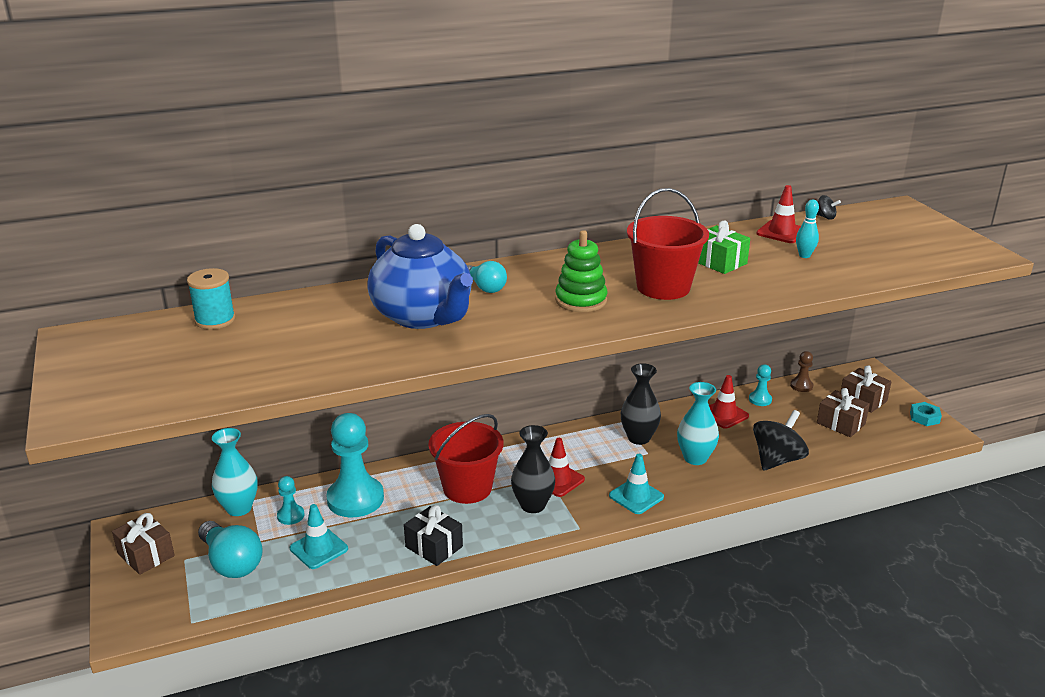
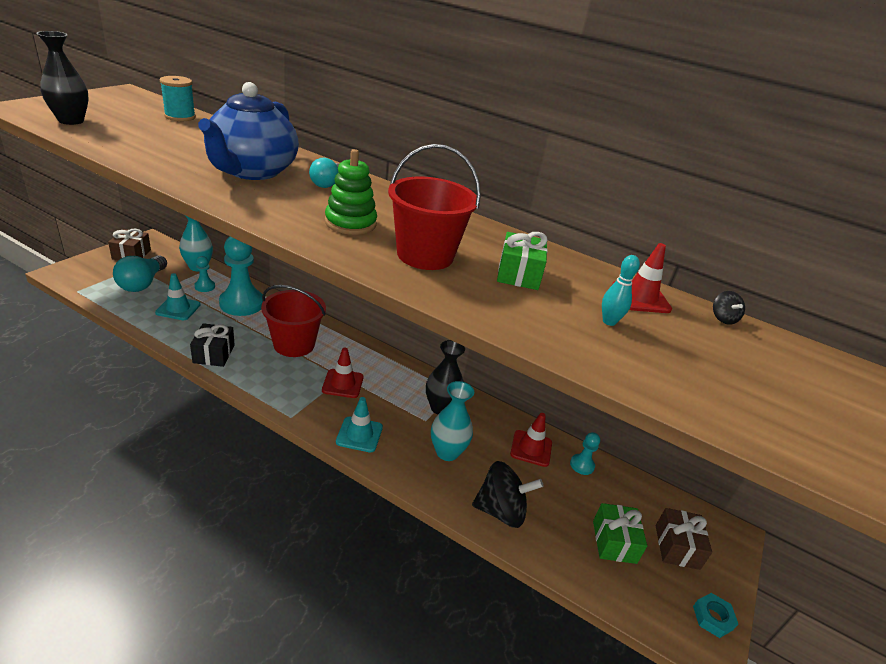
camera: 45 degrees right, 5 degrees up
(533, 505) = (299, 382): black vase -> black vase (71, 121)
(801, 386) = (640, 488): brown pawn -> none
(841, 423) = (614, 542): brown gift -> green gift

